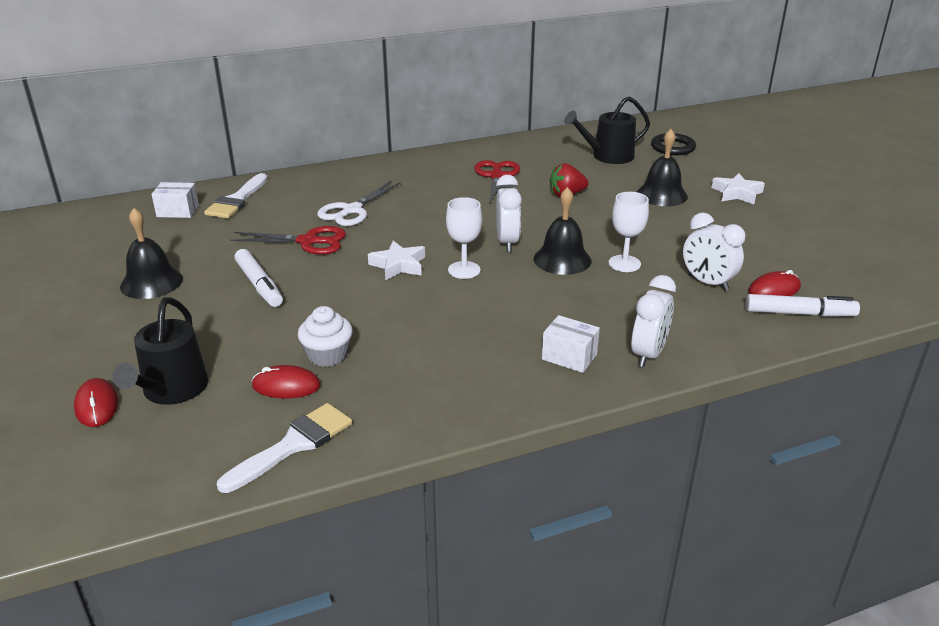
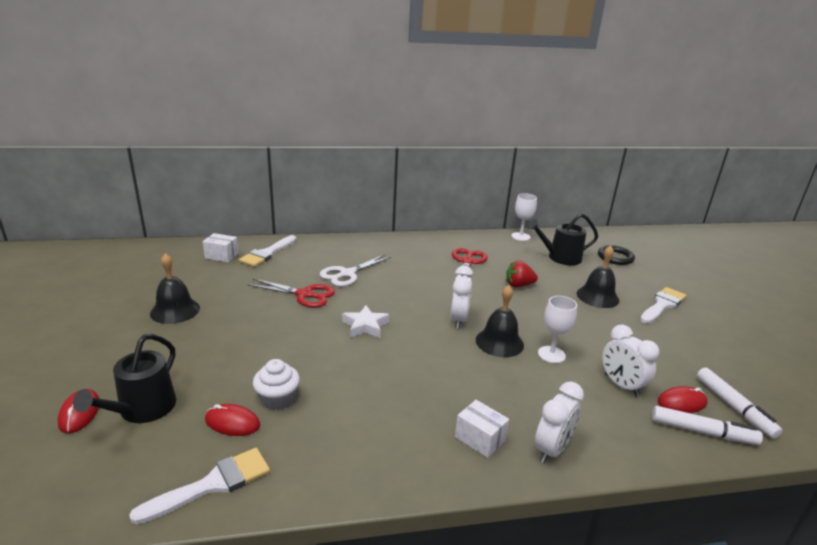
camera: 10 degrees right, 5 degrees down
(259, 285) = (252, 325): white marker -> white marker (734, 407)
(464, 270) = (416, 339): white goblet -> white goblet (520, 236)
(737, 193) = (662, 305): white star -> white brush

